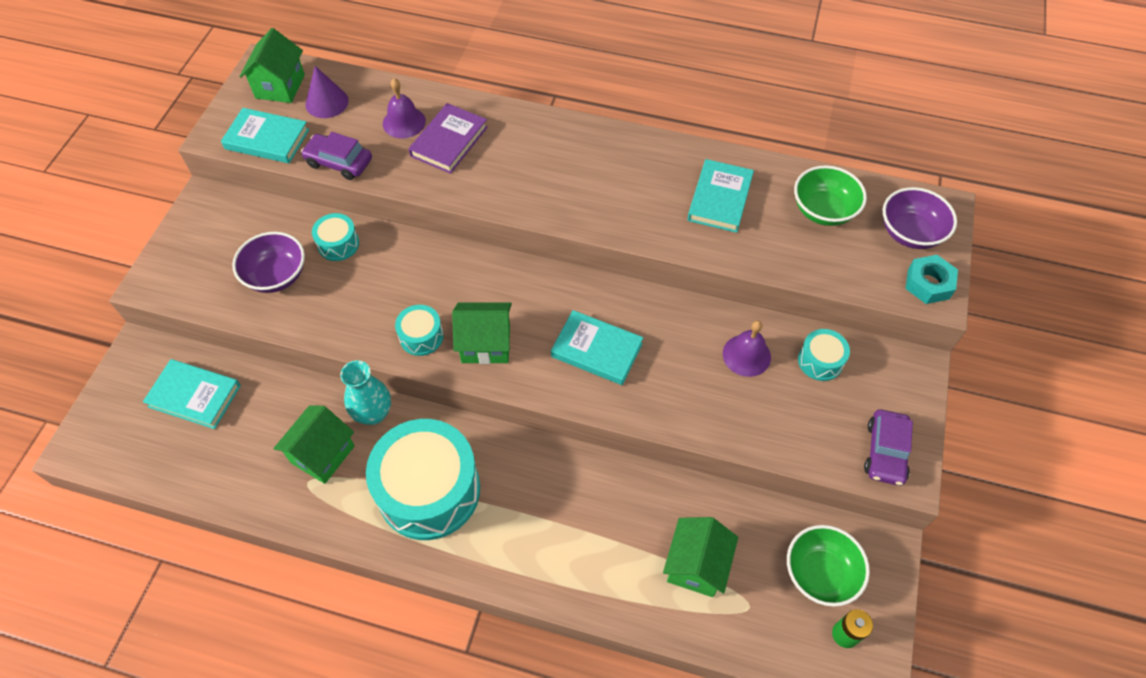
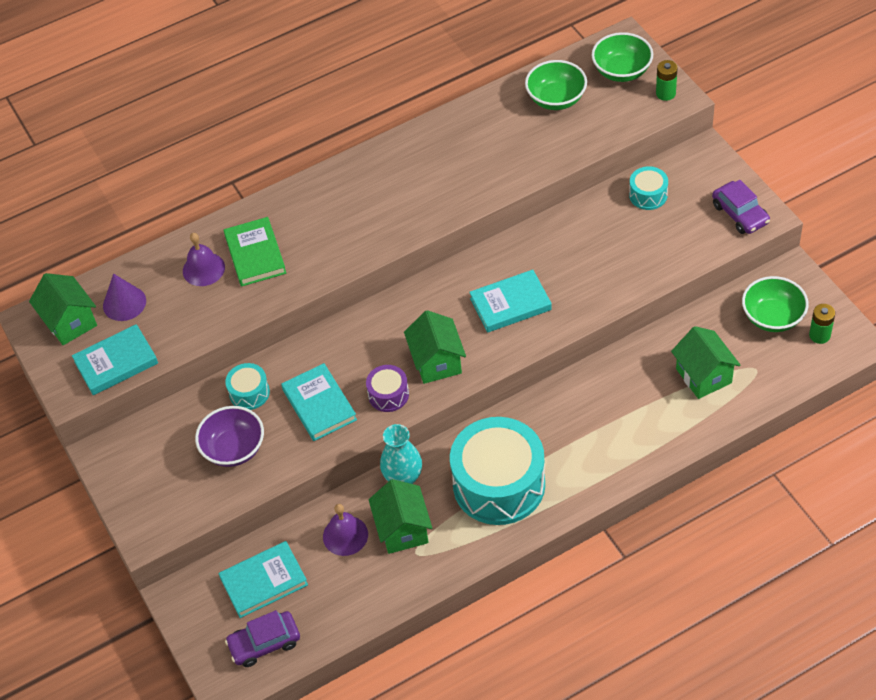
camera: 40 degrees left, 5 degrees down
(339, 162) = (194, 332): purple car -> purple car (264, 643)
(421, 336) = (388, 395): turquoise drum -> purple drum
(449, 141) = (255, 254): purple book -> green book
(486, 344) = (436, 362): green house -> green house turned 60 degrees counterclockwise
(720, 199) = (485, 143): turquoise book -> turquoise book (319, 405)
(746, 355) = (602, 228): purple bell -> purple bell (345, 535)
(910, 233) = (621, 71): purple bowl -> green bowl
(928, 284) = (665, 93): turquoise nut -> green battery

